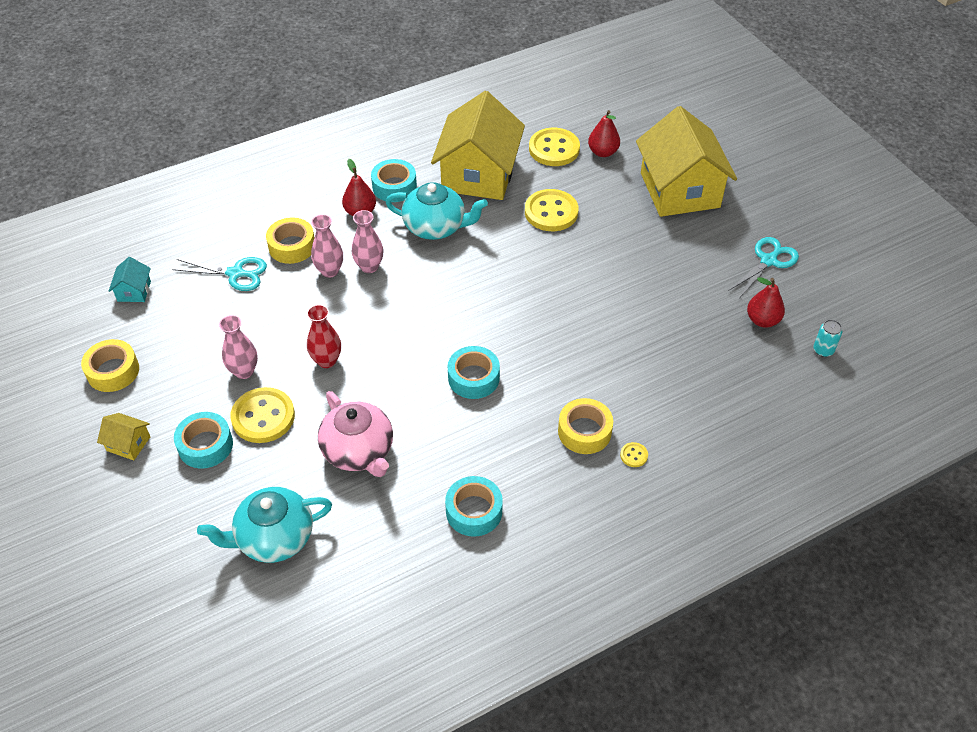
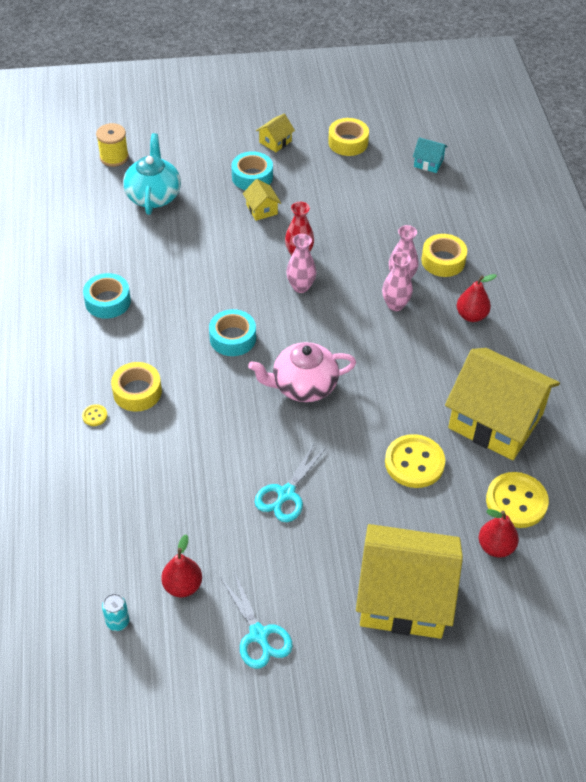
camera: 110 degrees right, 0 degrees up
(208, 618) = (114, 157): none -> yellow spool
(236, 273) = (423, 221): turquoise scissors -> turquoise scissors (286, 494)
(244, 371) = (312, 207): pink vase -> pink vase (301, 287)
(263, 417) = (262, 209): yellow button -> yellow house
(359, 451) = (200, 253): pink teapot -> pink teapot (303, 386)
(394, 186) = (499, 349): turquoise tape -> none
(436, 227) = (429, 364): turquoise teapot -> none

